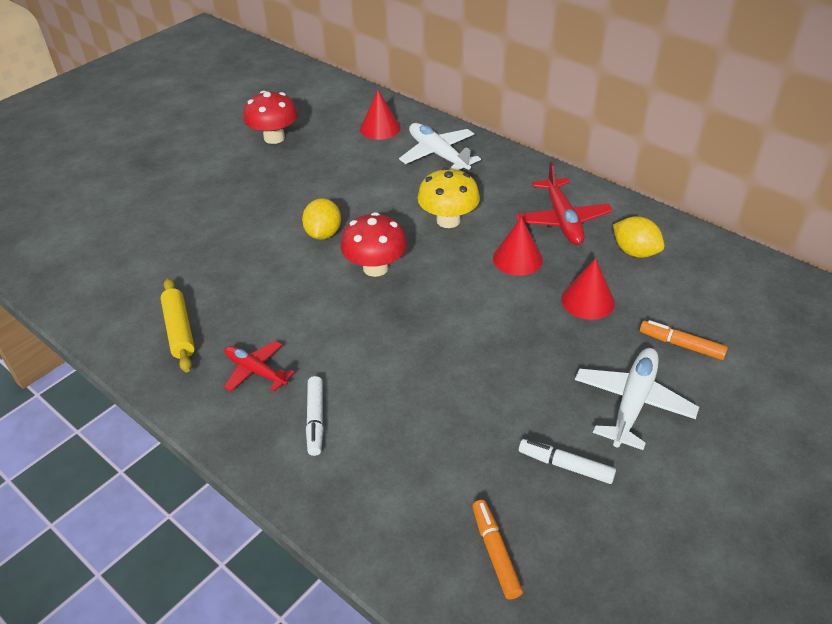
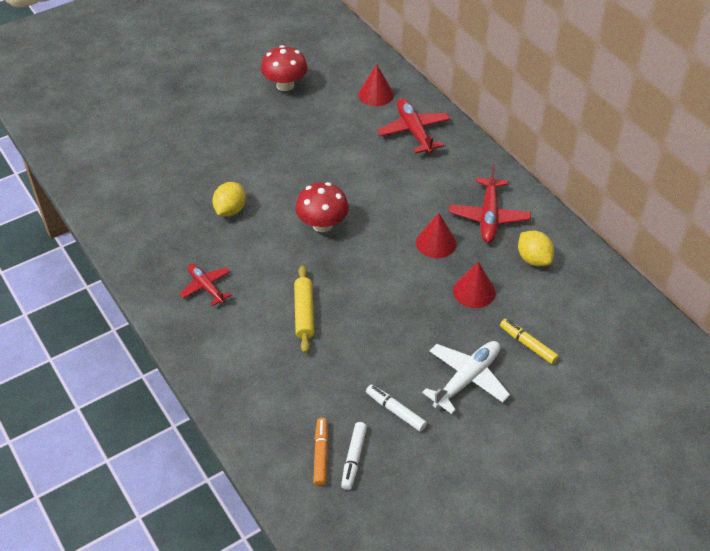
camera: 15 degrees right, 5 degrees up
(179, 330) = (162, 242): yellow rolling pin -> yellow rolling pin (304, 313)
(315, 420) = (235, 333): white marker -> white marker (353, 458)
(323, 234) = (293, 185): yellow lemon -> yellow lemon (230, 210)
(438, 154) = (414, 131): white plane -> red plane
(448, 220) = (396, 196): yellow mushroom -> none
(681, 345) = (528, 344): orange marker -> yellow marker

